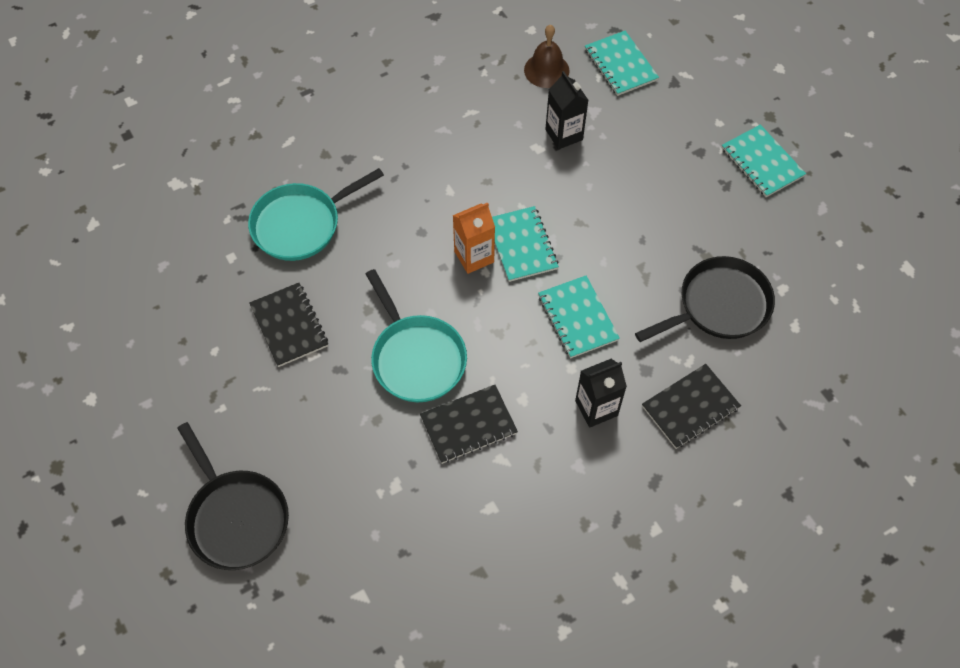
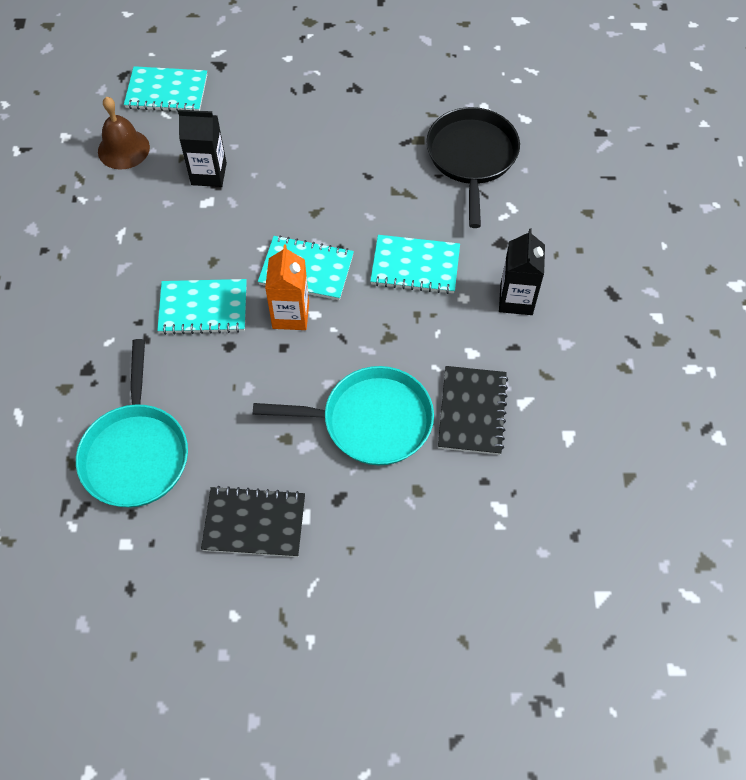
camera: 60 degrees left, 0 degrees up
(236, 517) = (451, 682): black pan -> none
(690, 407) = (557, 230): black notebook -> none
(762, 162) = (351, 52): turquoise notebook -> turquoise notebook (203, 308)

